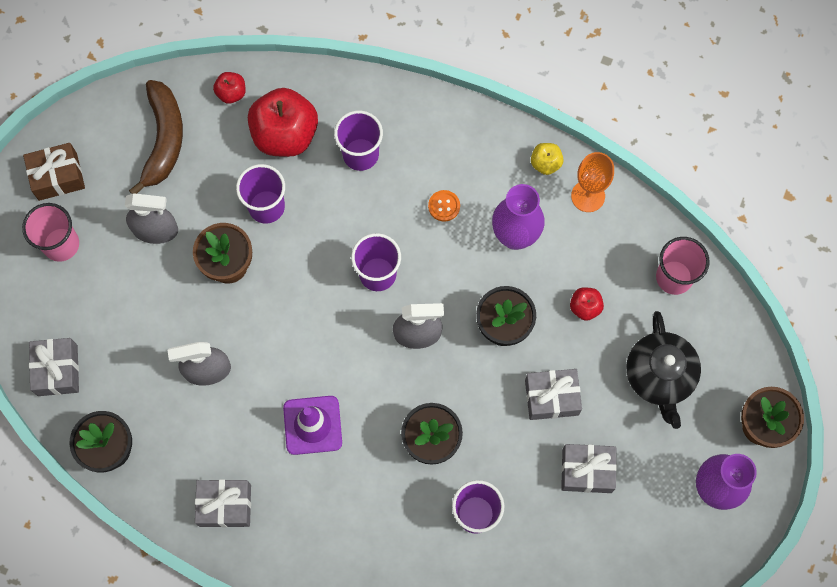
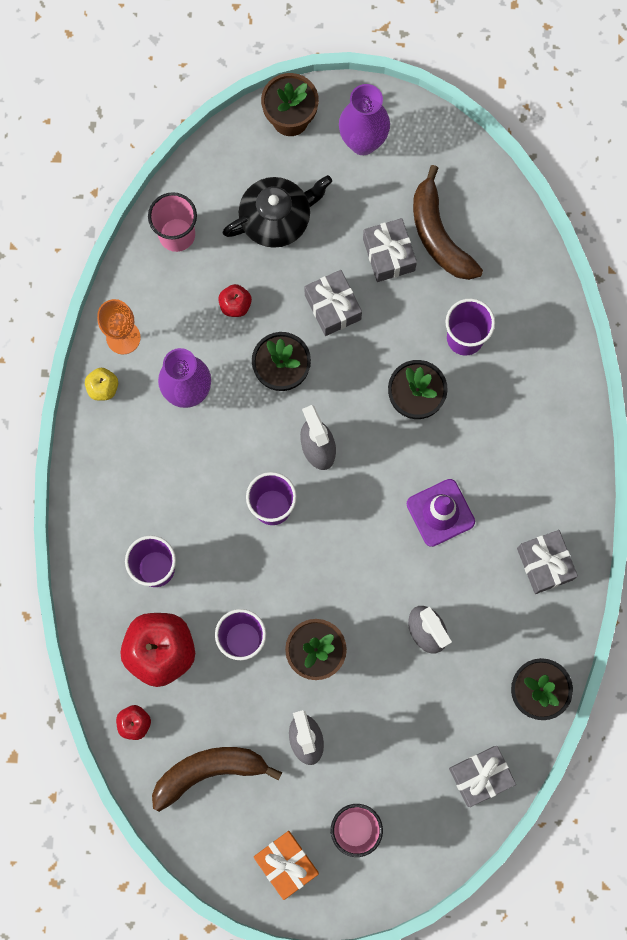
camera: 110 degrees left, 5 degrees up
(57, 176) = (286, 864): brown gift -> orange gift
(444, 206) = (181, 468): orange button -> none
(591, 528) = (439, 235): none -> brown banana

